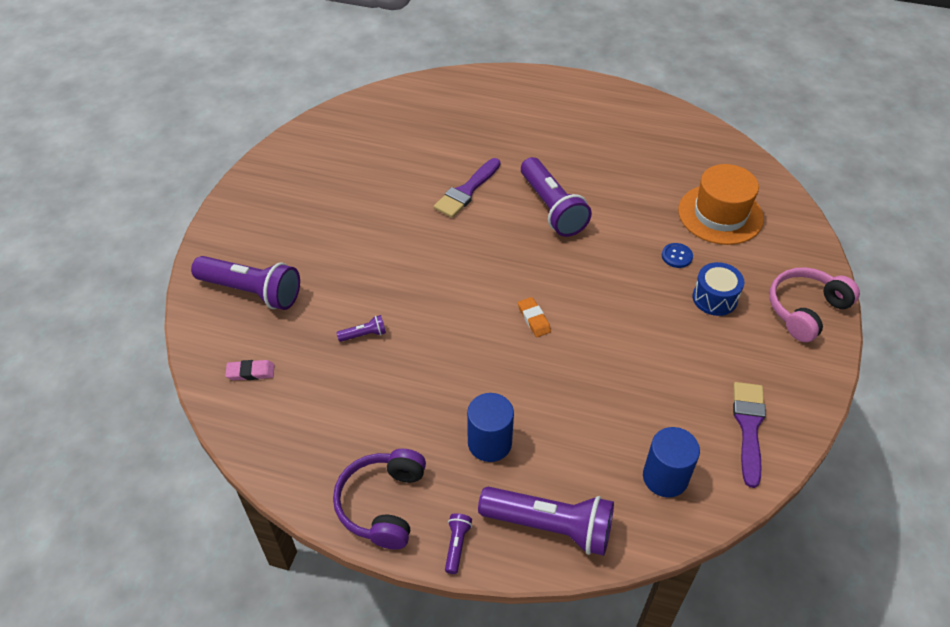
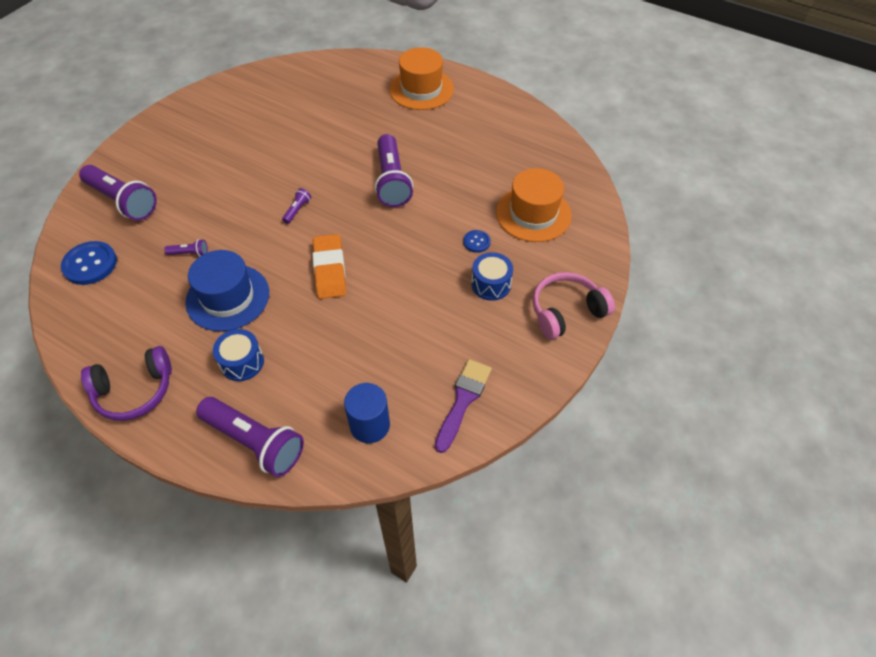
camera: 15 degrees right, 5 degrees up
(251, 372) = (90, 264): pink eraser -> blue button
(382, 504) = (134, 391): purple headphones -> purple headphones turned 135 degrees counterclockwise
(435, 374) = (228, 297): none -> blue hat
(457, 545) = (174, 438): purple flashlight -> purple flashlight (297, 210)
(467, 191) = (329, 153): purple brush -> none
(489, 443) = (242, 362): blue cylinder -> blue drum
(532, 101) = (421, 89): none -> orange hat
(534, 319) = (329, 269): orange eraser -> orange eraser, size x1.88

